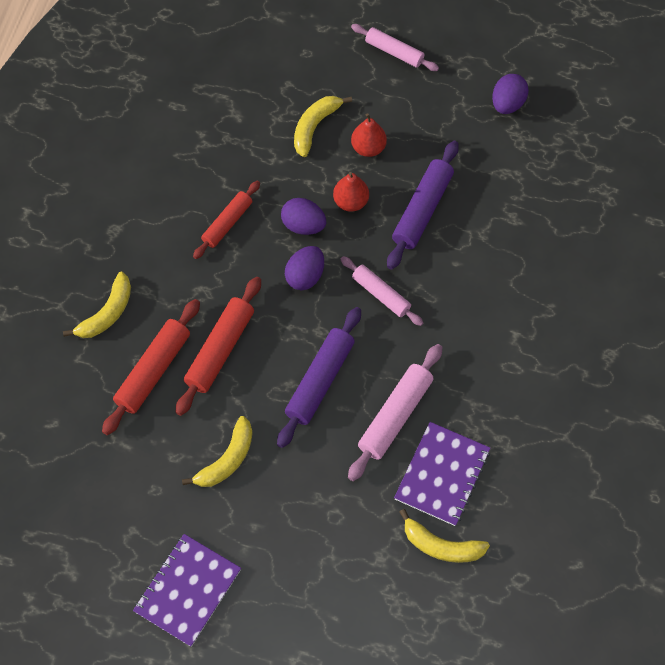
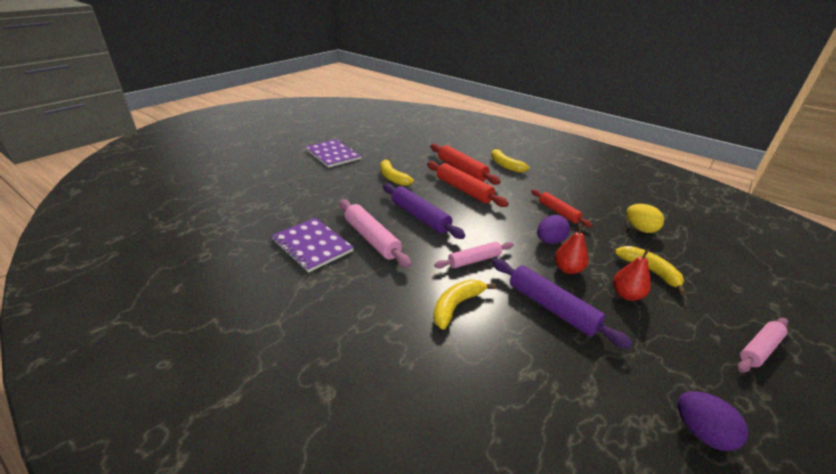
camera: 110 degrees right, 30 degrees down
(226, 133) = (640, 229): none -> yellow egg
(305, 276) = (504, 231): purple egg -> none
(441, 545) = (266, 231): yellow banana -> yellow banana (456, 306)

